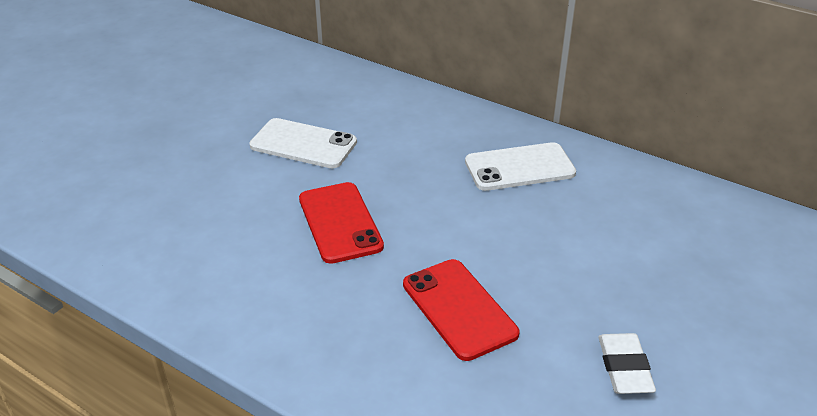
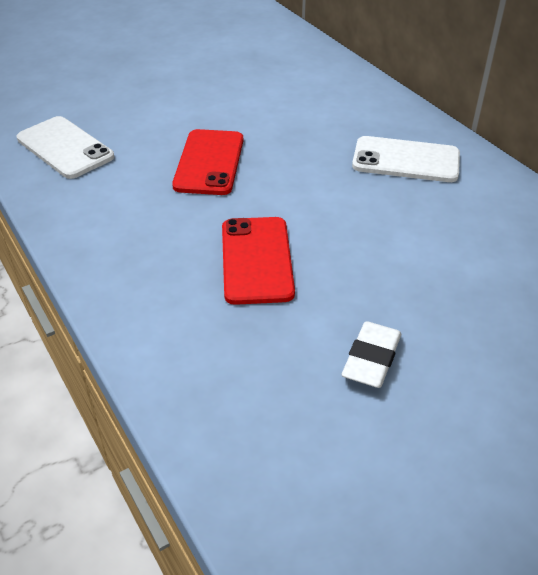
camera: 25 degrees right, 5 degrees up
(303, 144) = (227, 94): white phone -> white phone (65, 148)

